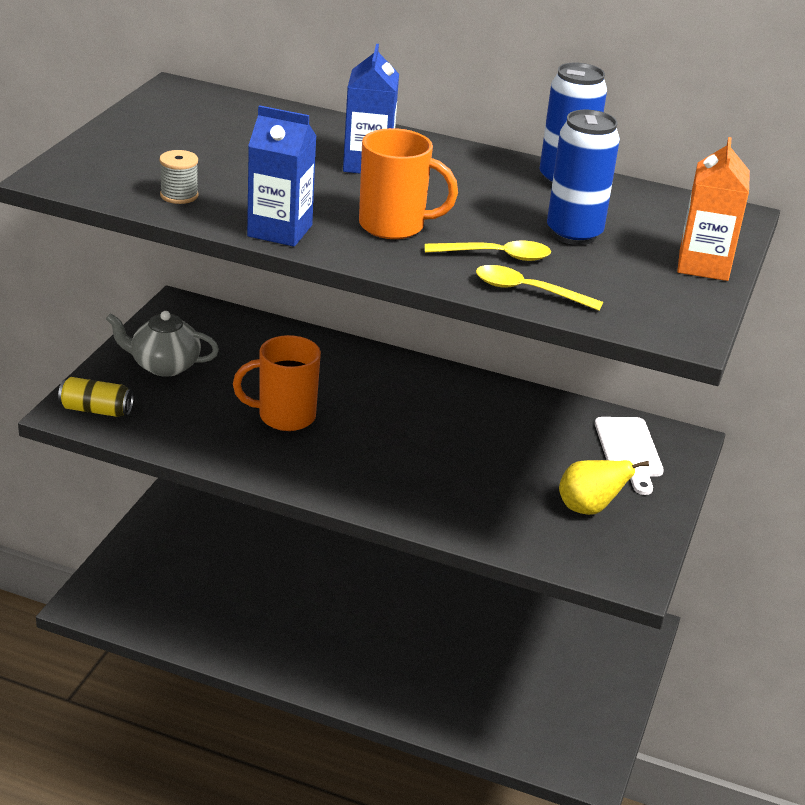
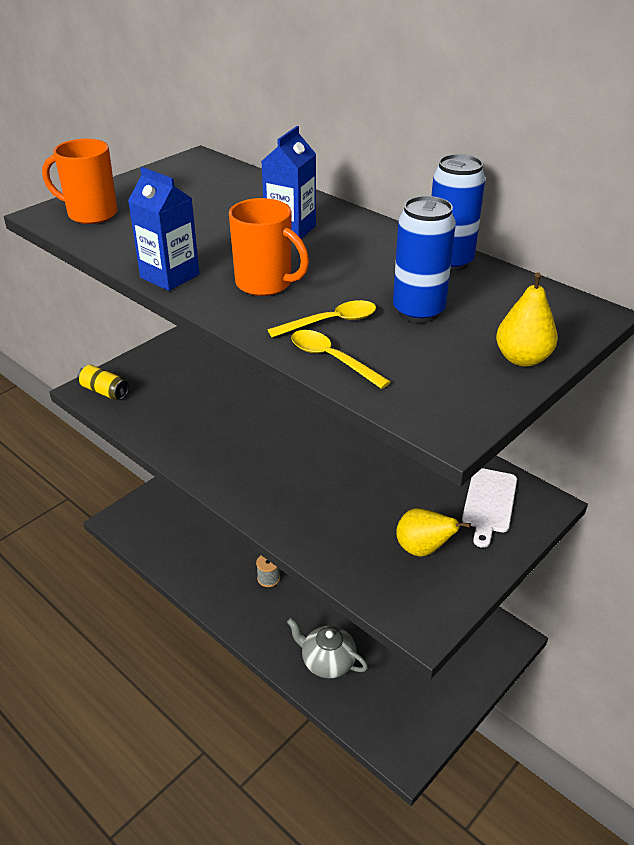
camera: 25 degrees right, 5 degrees up
(164, 365) = (172, 365): grey teapot -> grey teapot (327, 662)
(179, 195) = (121, 238): grey spool -> grey spool (268, 578)
(284, 416) = (230, 420): orange mug -> orange mug (90, 214)
(496, 256) = (331, 322): yellow spoon -> yellow spoon turned 45 degrees counterclockwise
(703, 265) = (522, 359): orange carton -> yellow pear

